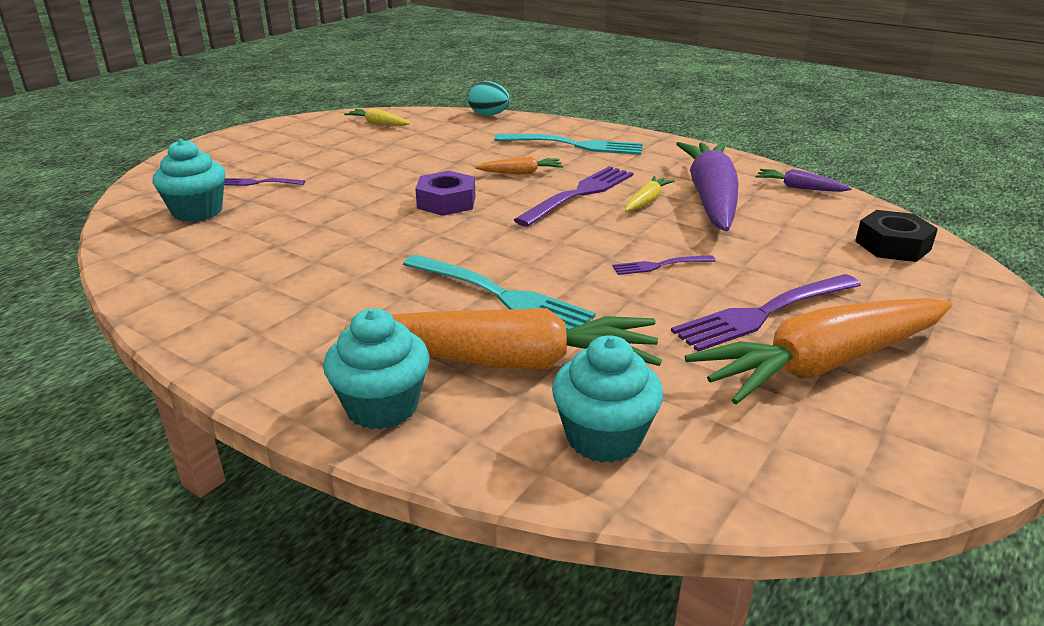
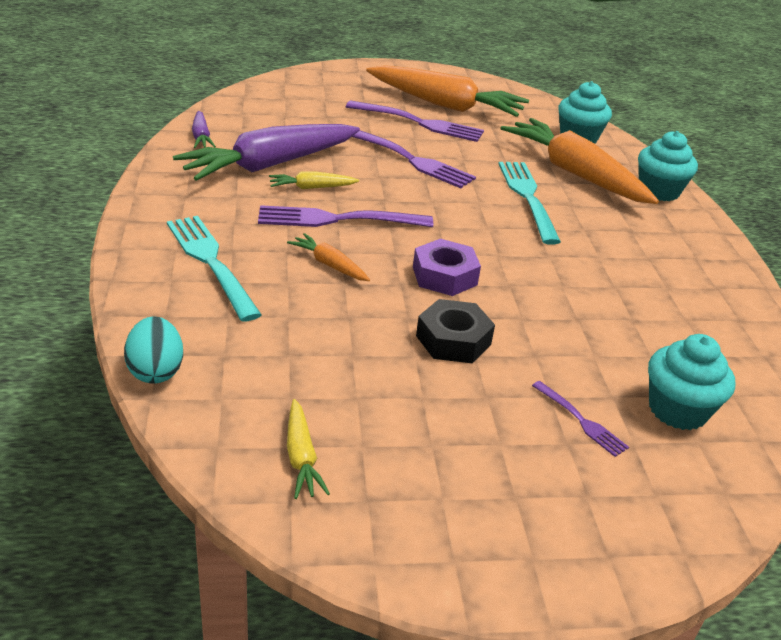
camera: 135 degrees left, 5 degrees up
(659, 265) = (410, 159): purple fork -> purple fork, size x1.96
(892, 245) = (274, 100): black nut -> black nut (453, 340)

